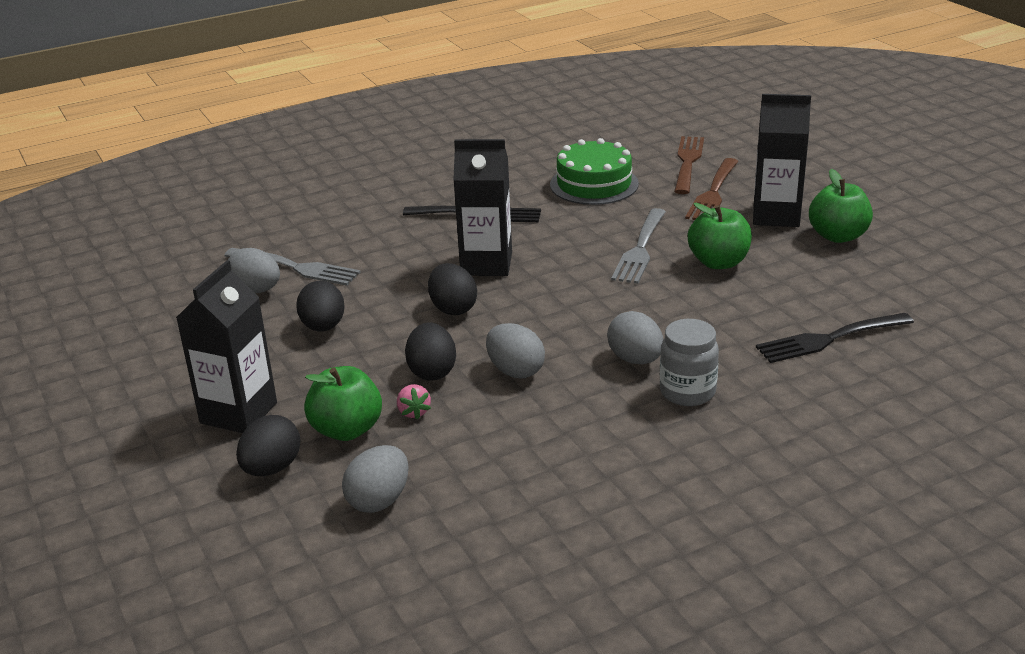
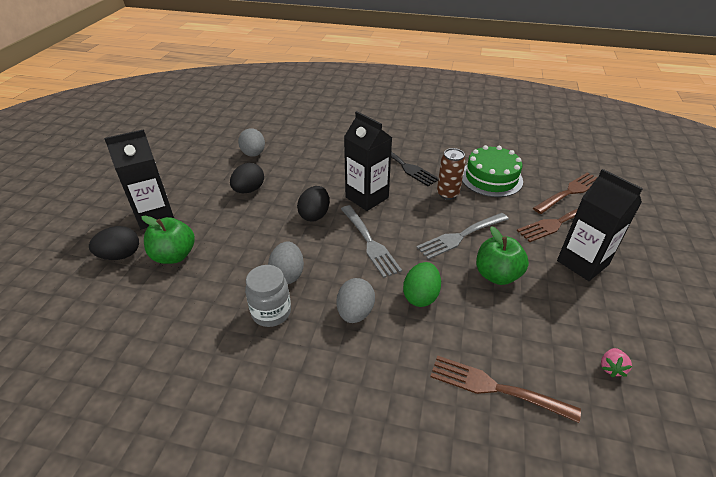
camera: 40 degrees right, 10 degrees up
(296, 268) = (285, 151): grey fork -> grey fork (369, 242)
(379, 500) = (125, 309): grey egg -> none
(414, 412) = (212, 266): pink strawberry -> pink strawberry (611, 368)
(432, 372) = (253, 247): black egg -> none
(570, 219) = (447, 194): none -> brown can
(676, 314) = (420, 296): none -> green egg
(687, 392) = (351, 359): grey jar -> grey jar (271, 312)
(829, 339) = (495, 388): black fork -> brown fork
(838, 236) = (610, 306): green apple -> none

